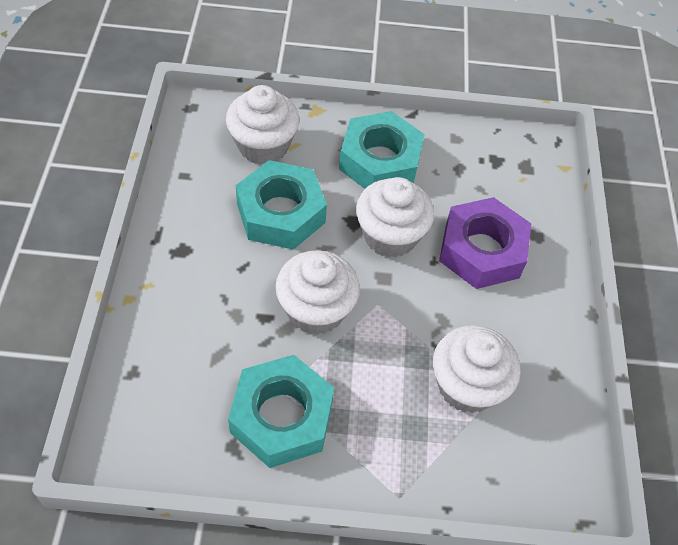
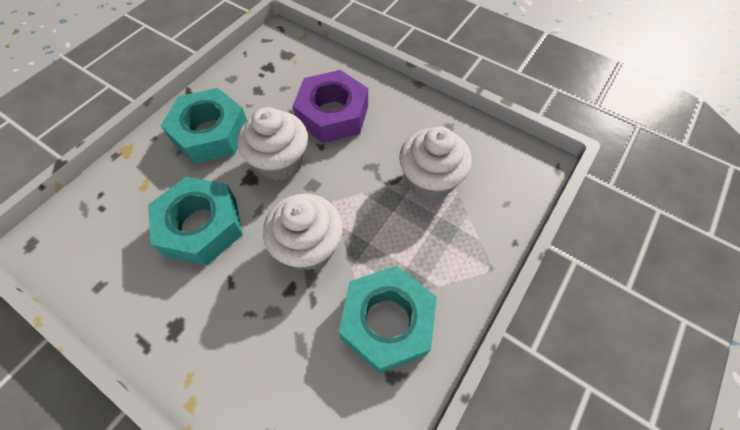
camera: 55 degrees left, 5 degrees up
(263, 145) = (125, 206): white cupcake -> none

